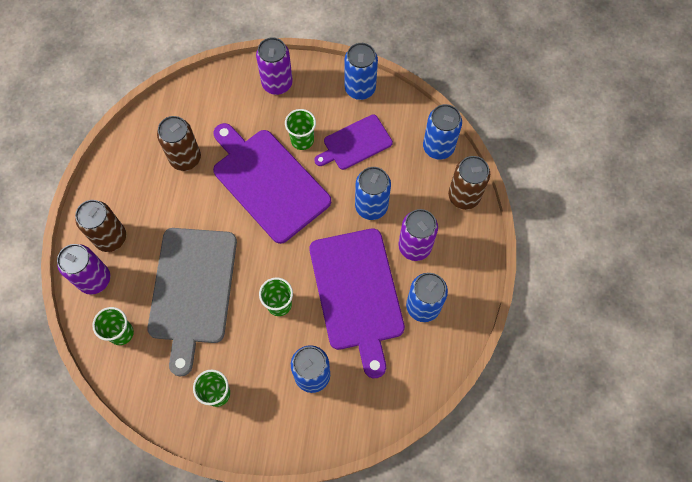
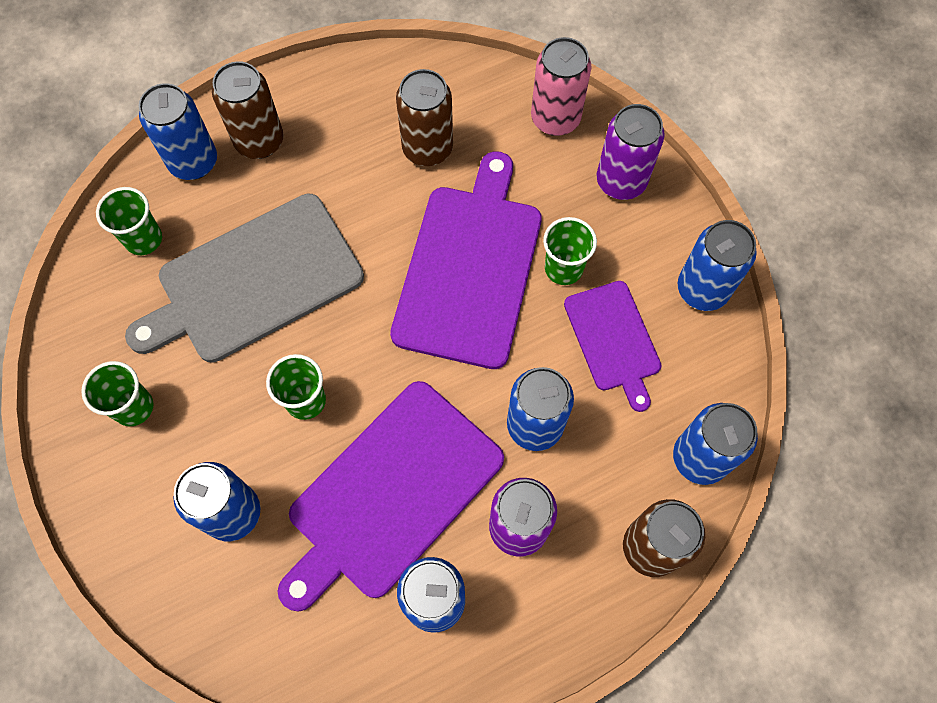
camera: 55 degrees right, 0 degrees up
(94, 279) = (193, 162): purple can -> blue can
(218, 89) = (555, 118): none -> pink can
(355, 143) = (613, 340): purple cutting board -> purple cutting board turned 135 degrees counterclockwise

